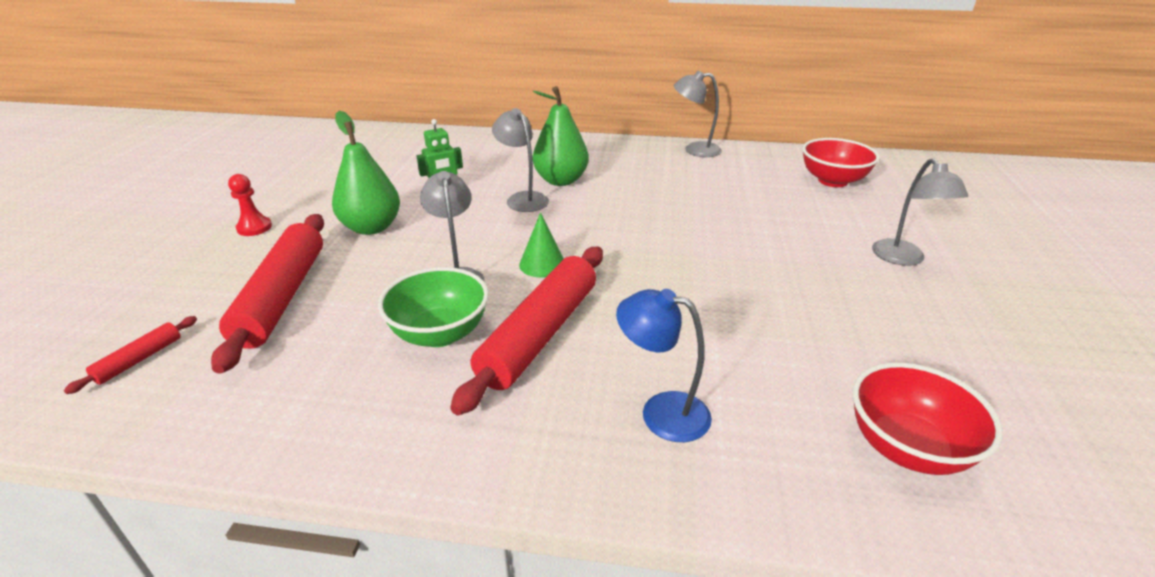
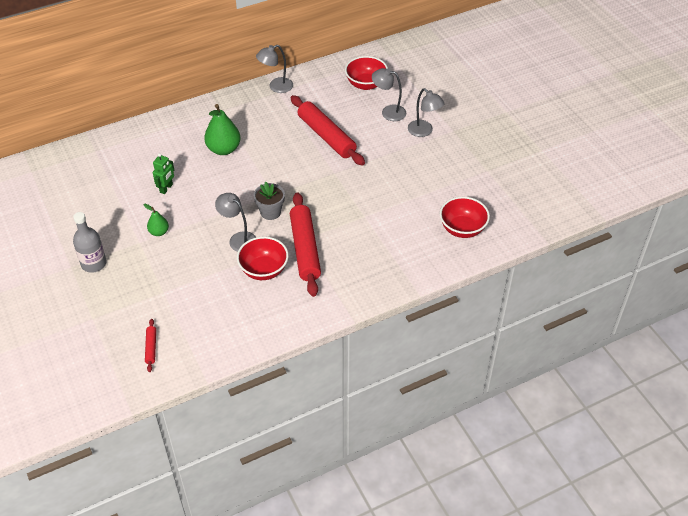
camera: 35 degrees left, 15 degrees up
(254, 228) = (94, 264): red pawn -> grey bottle
(282, 297) = (170, 290): red rolling pin -> red rolling pin (326, 136)
(371, 227) = (159, 232): green pear -> green pear, size x0.55
(439, 333) = (264, 270): green bowl -> red bowl
(522, 199) = (217, 173): grey lamp -> grey lamp (388, 112)
(542, 264) = (270, 212): green cone -> grey flower pot
(661, 412) = (377, 257): blue lamp -> none

